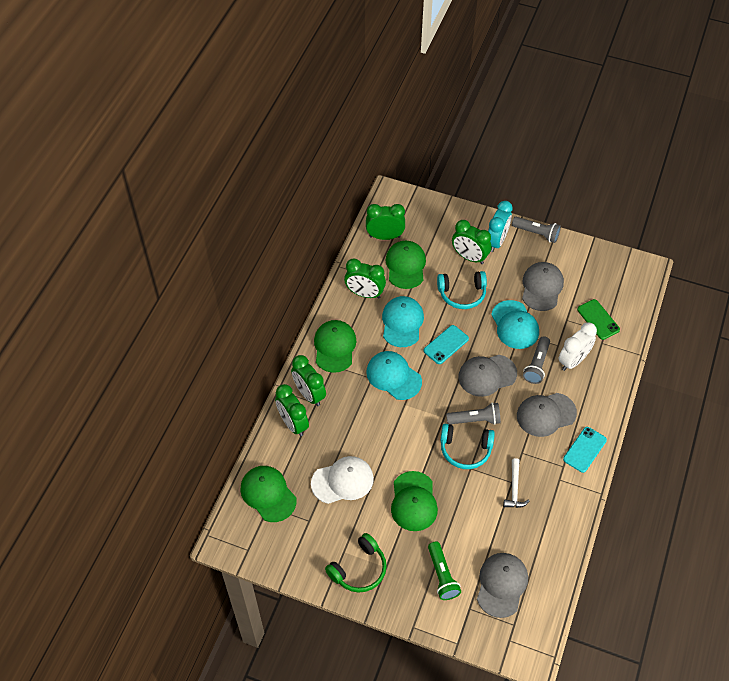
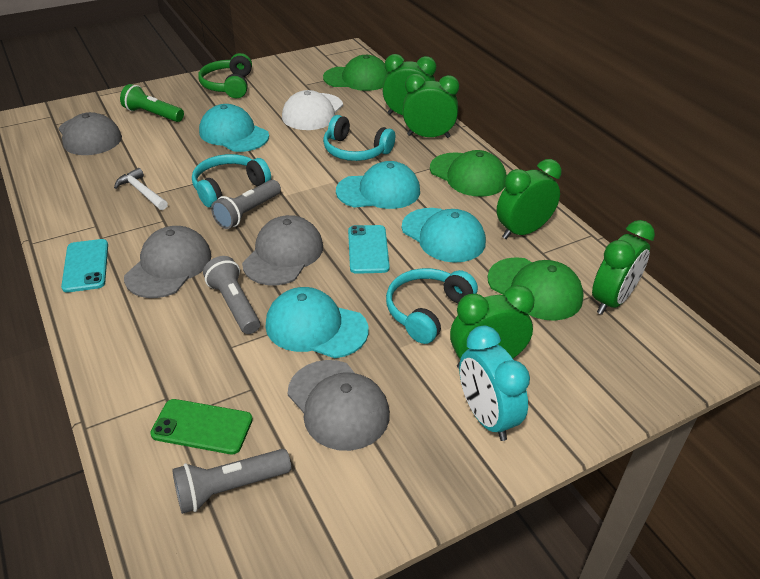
camera: 130 degrees right, 15 degrees down
(364, 419) = (355, 150): none -> turquoise headphones
(413, 501) = (233, 134): green cap -> turquoise cap
(536, 233) = (451, 487): grey flashlight -> grey flashlight (230, 488)
(573, 361) = (189, 344): white clock -> none

